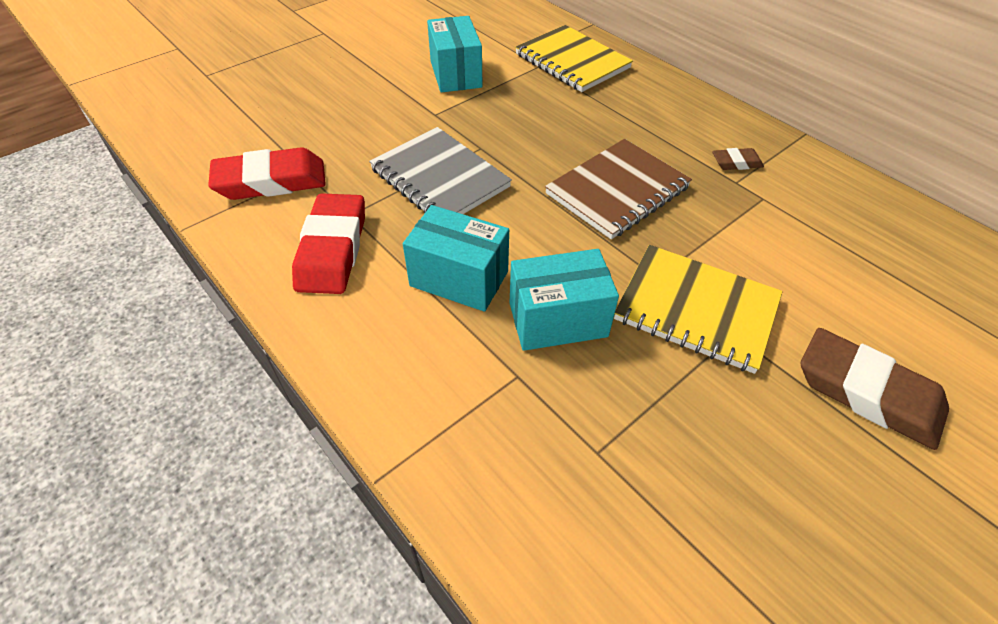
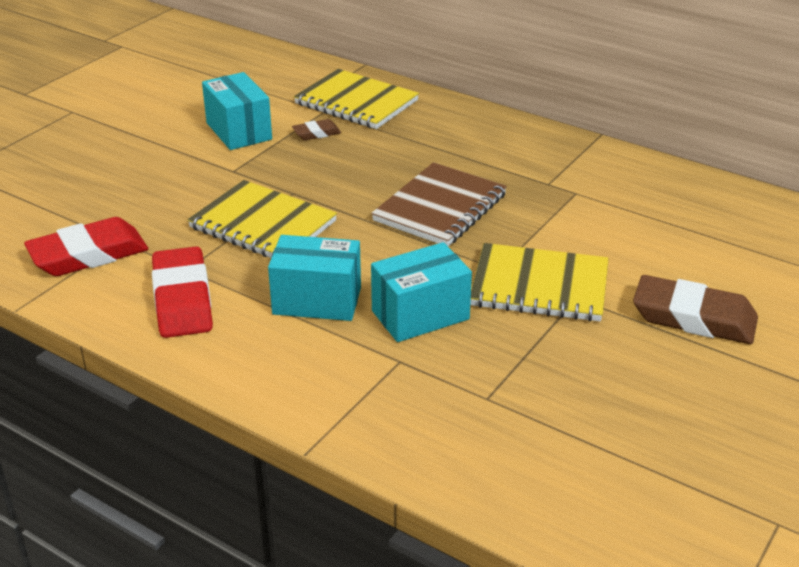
camera: 15 degrees left, 15 degrees down
(439, 178) = (262, 225): grey notebook -> yellow notebook
(736, 163) = (544, 168): brown eraser -> brown eraser (316, 133)

